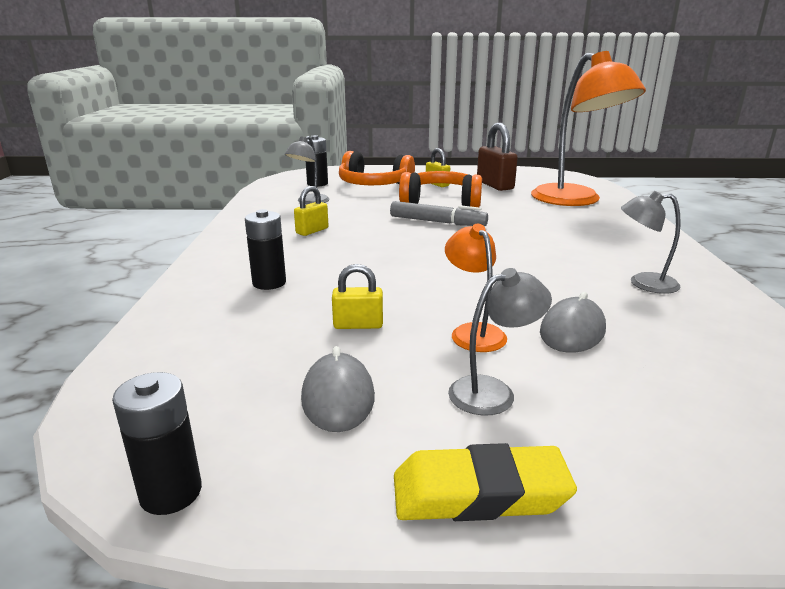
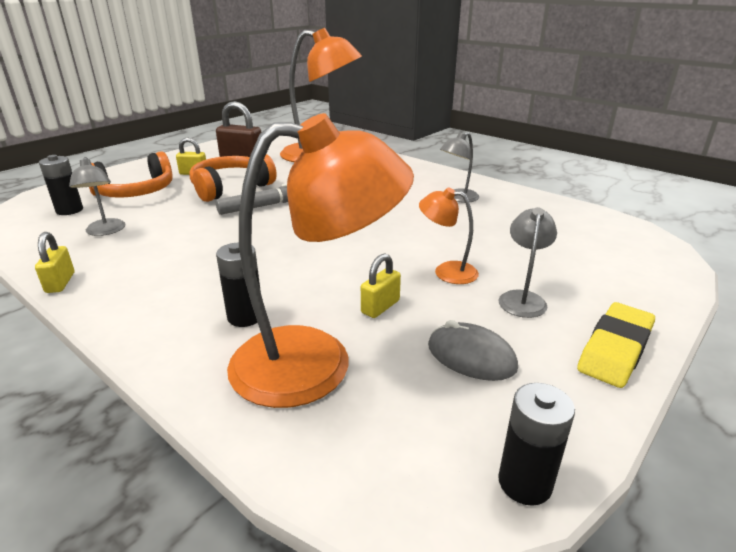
camera: 50 degrees left, 5 degrees up
(243, 331) = (316, 363): none -> orange lamp
(312, 231) = (175, 256): yellow padlock -> yellow padlock (60, 283)
(572, 331) = (484, 243): grey mouse -> none

